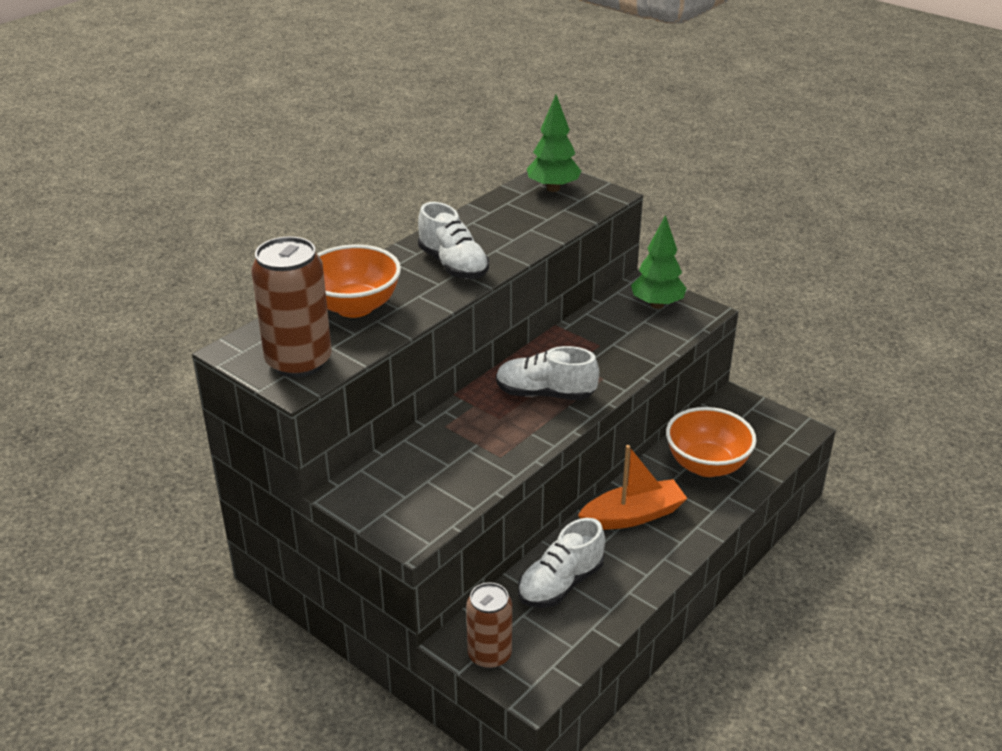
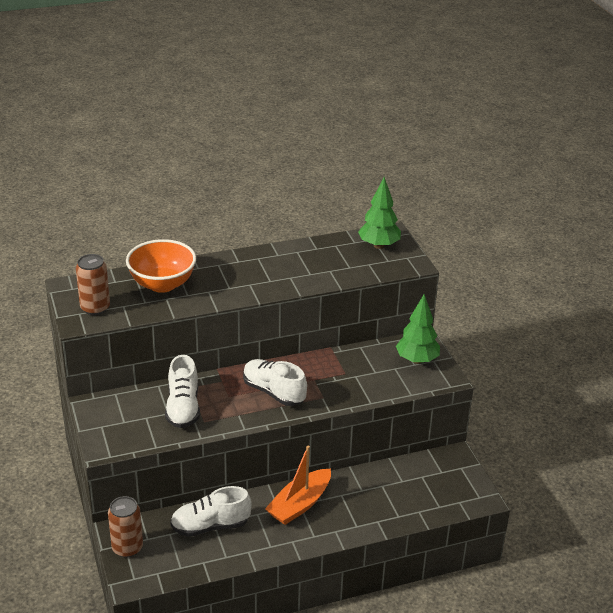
camera: 30 degrees right, 0 degrees up
(299, 362) = (95, 308): brown can -> brown can, size x0.65
(453, 265) = (251, 278): white shoe -> white shoe (183, 408)
(633, 516) = (299, 504): orange boat -> orange boat turned 120 degrees clockwise
(706, 465) = (385, 493): orange bowl -> none

